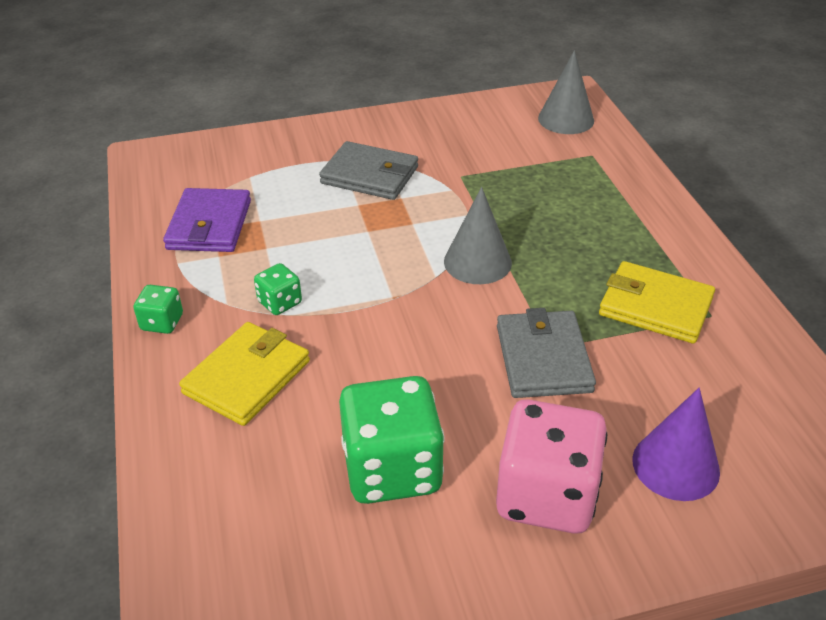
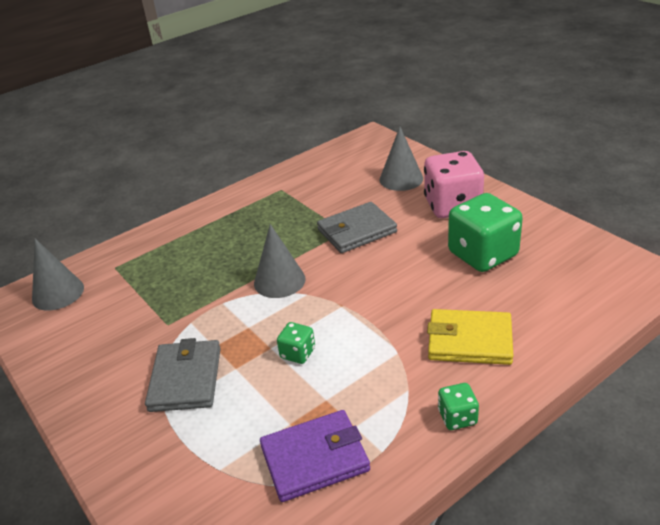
camera: 110 degrees left, 5 degrees down
(280, 302) = (386, 359): green dice -> green dice (298, 353)
(655, 307) = (285, 206): yellow wallet -> none
(675, 465) = (401, 179): purple cone -> grey cone

